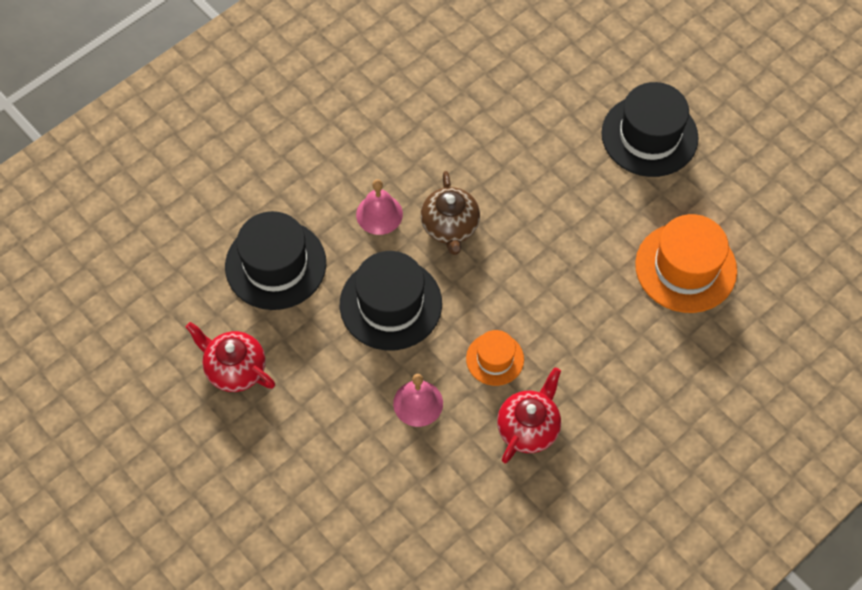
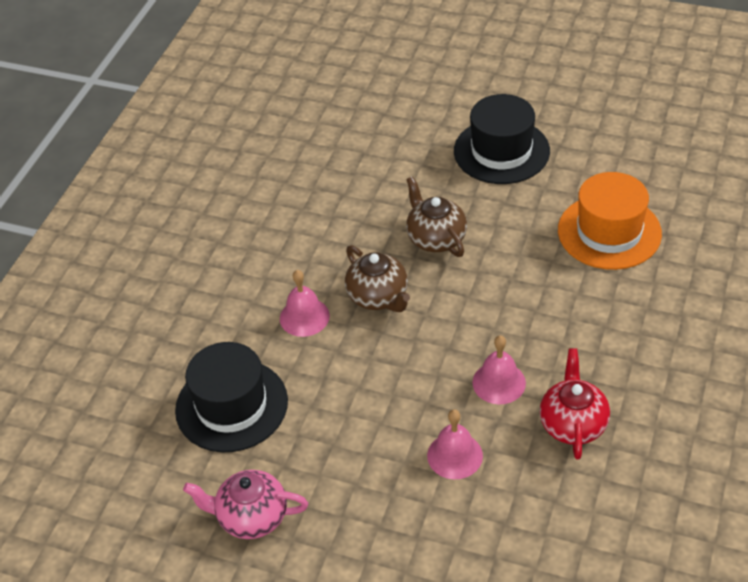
camera: 25 degrees left, 15 degrees down
(235, 369) = (251, 517): red teapot -> pink teapot
(390, 304) = (368, 385): black hat -> none
(495, 359) = (499, 382): orange hat -> pink bell
(533, 195) = (435, 238): none -> brown teapot

